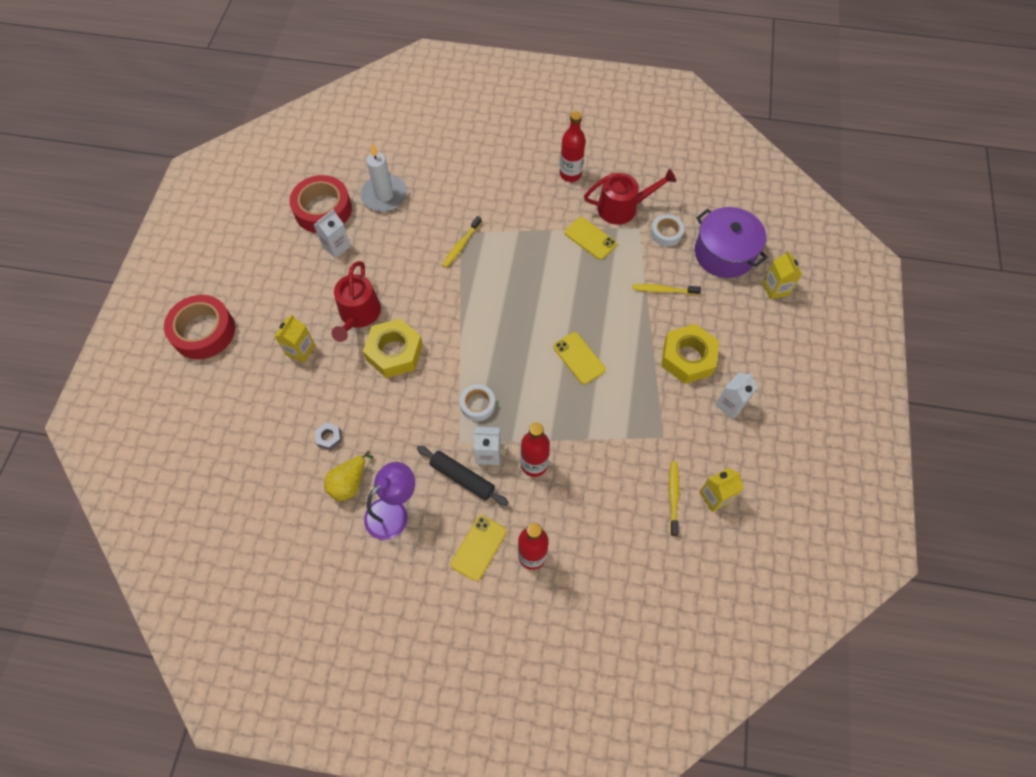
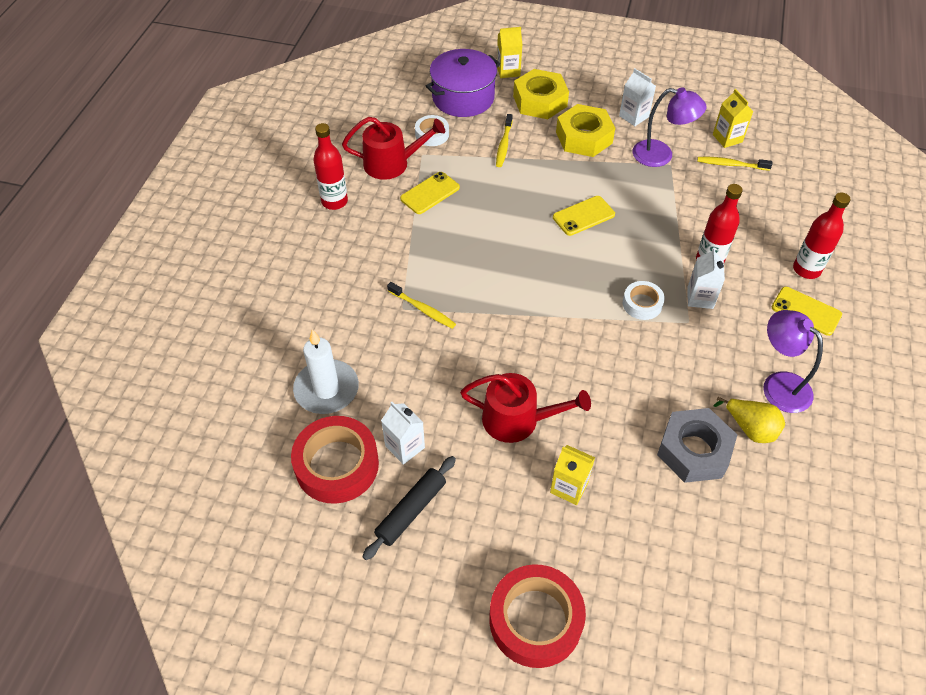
camera: 85 degrees left, 10 degrees down
(329, 438) = (694, 451): grey nut -> grey nut, size x2.25
(394, 352) = (574, 381): yellow nut -> yellow nut (540, 101)
(462, 478) = (731, 321): black rolling pin -> black rolling pin (411, 511)
(622, 208) = (392, 163): red watering can -> red watering can turned 90 degrees clockwise
(675, 428) = (661, 155): none -> purple lamp

